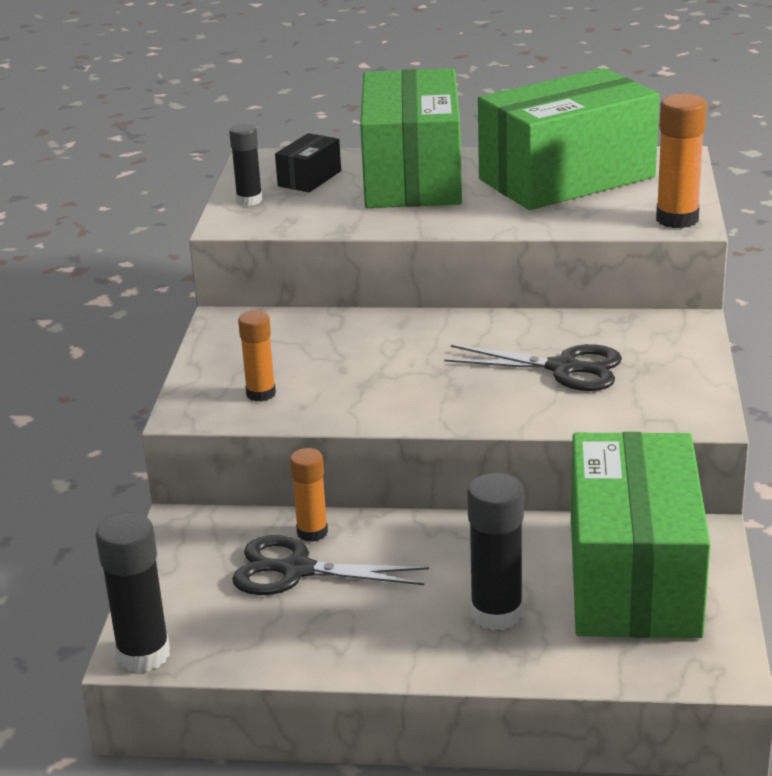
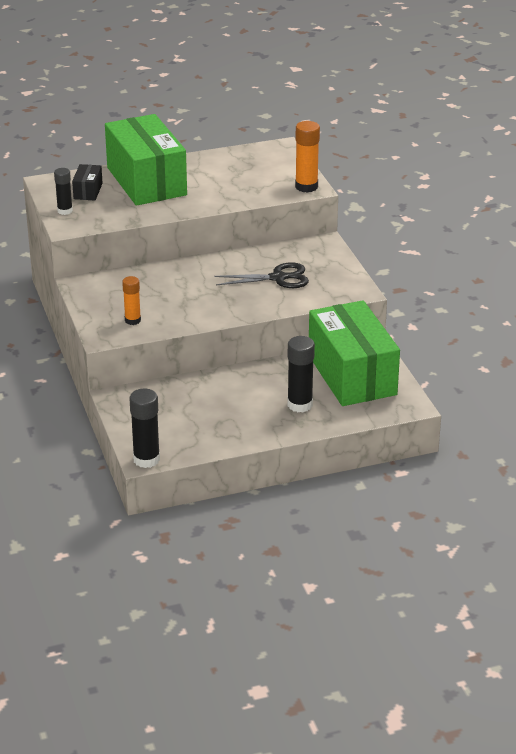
camera: 25 degrees left, 5 degrees up
(297, 570) = (191, 406): black scissors -> none
(312, 532) = (185, 387): orange glue stick -> none
(566, 178) = (232, 169): green box -> none

